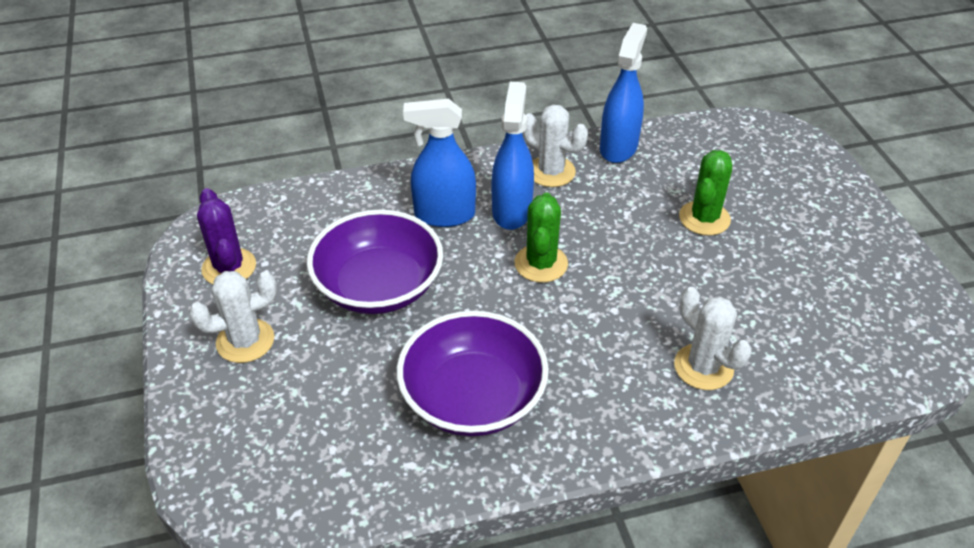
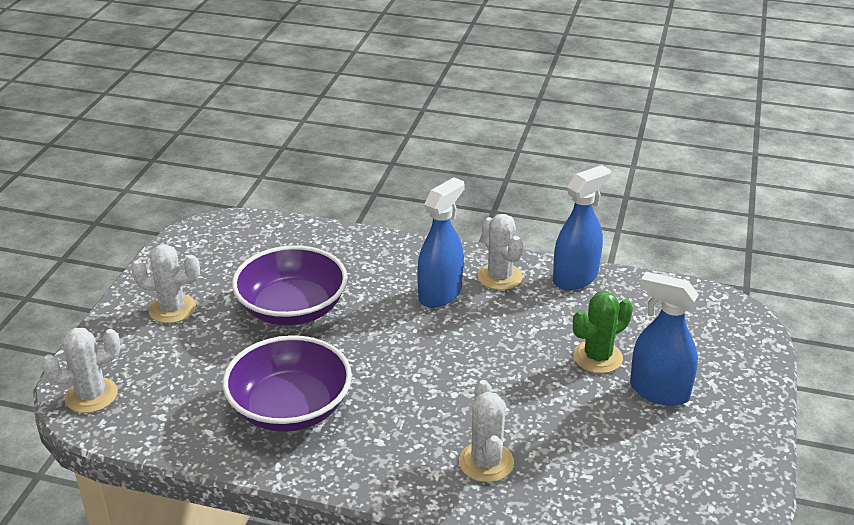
camera: 30 degrees right, 10 degrees down
(229, 267) = (203, 258): purple cactus -> none
(240, 486) = (91, 395): none -> white cactus
(444, 215) = (385, 278): blue spray bottle -> blue spray bottle (659, 391)
(541, 264) = (427, 339): green cactus -> none

